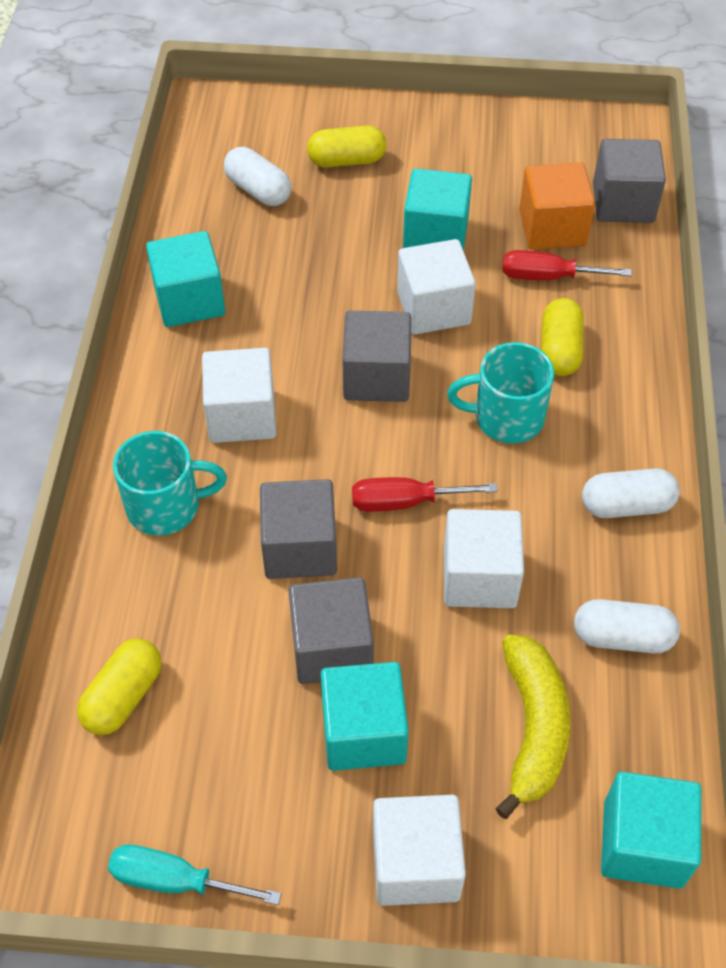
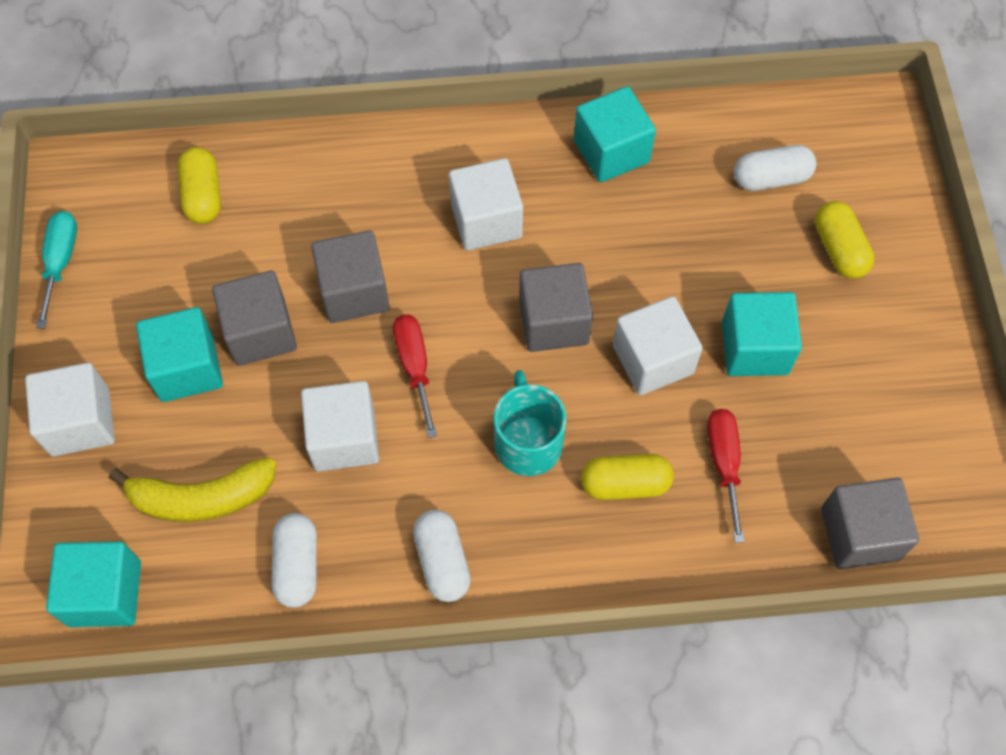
camera: 80 degrees right, 10 degrees up
(123, 696) = (203, 195): yellow capsule -> yellow capsule turned 60 degrees clockwise
(166, 506) = (381, 184): turquoise mug -> none
(258, 190) = (771, 178): white capsule -> white capsule turned 45 degrees clockwise
(552, 228) = (798, 461): orange cube -> none

